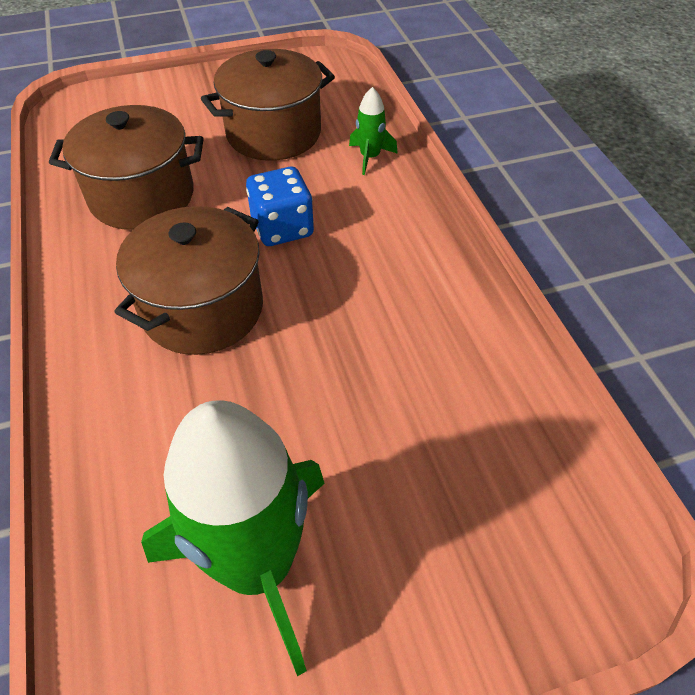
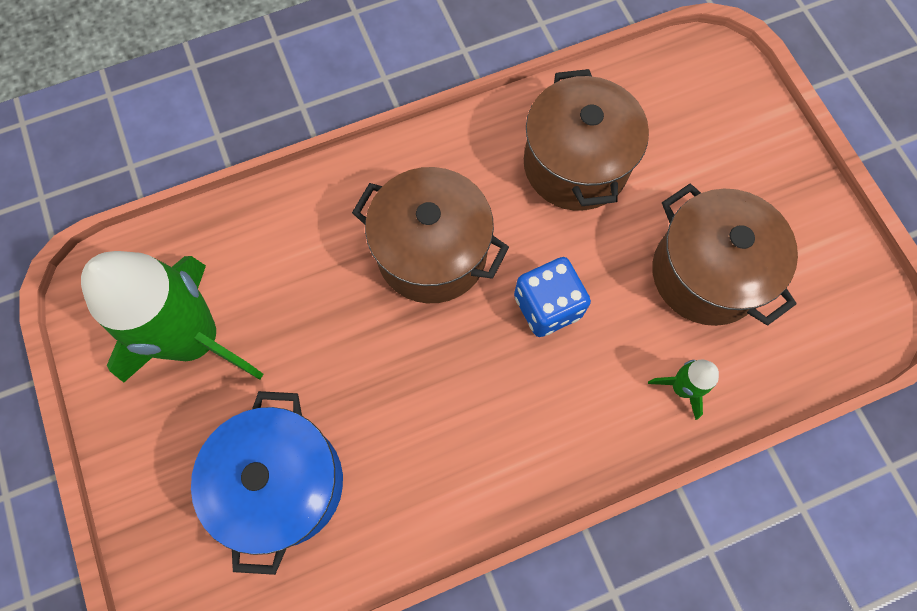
camera: 85 degrees right, 20 degrees up
(452, 458) = (283, 483): none -> blue pot

